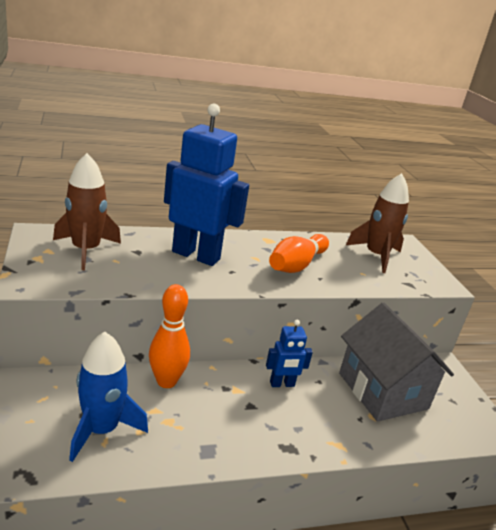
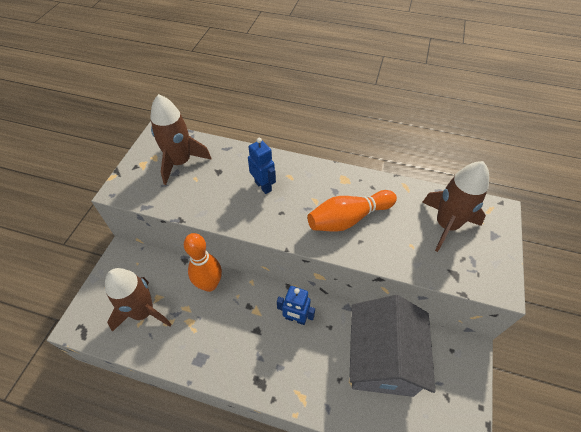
camera: 35 degrees right, 25 degrees up
(101, 429) = (143, 312): blue rocket -> brown rocket
(196, 255) = (263, 186): blue robot -> blue robot, size x0.49

